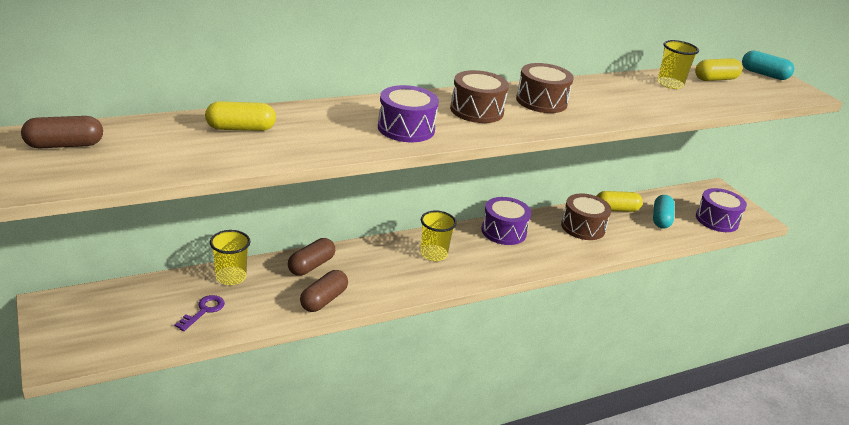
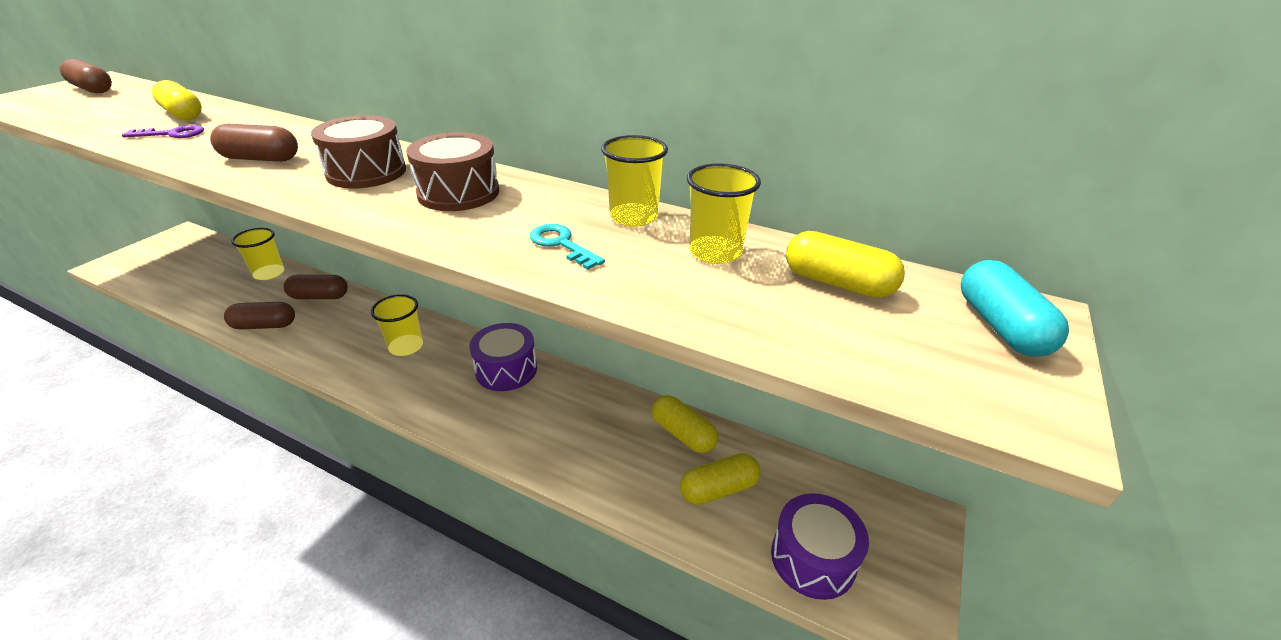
camera: 55 degrees right, 5 degrees up
(204, 311) = (208, 284): purple key -> purple key (172, 134)
(406, 128) = (261, 159): purple drum -> brown capsule
(583, 227) = (594, 423): brown drum -> none
(618, 82) = (633, 217): none -> yellow cup
(631, 103) = (561, 244): none -> turquoise key
(661, 219) = (719, 489): turquoise capsule -> yellow capsule

